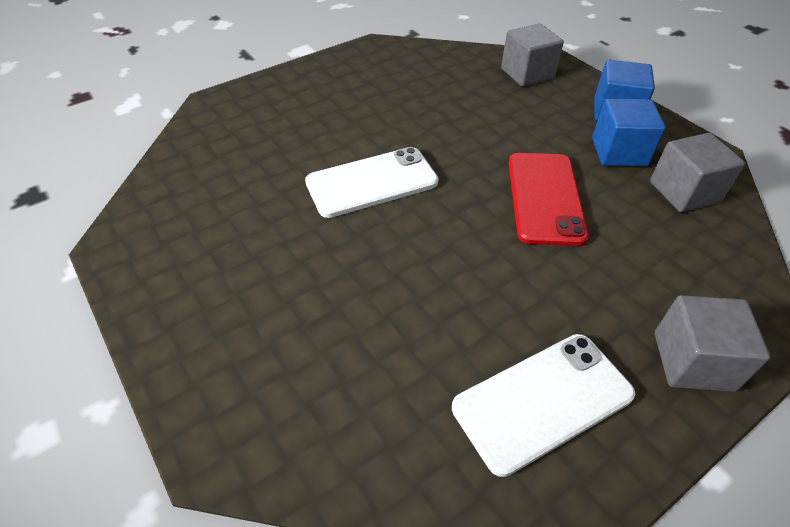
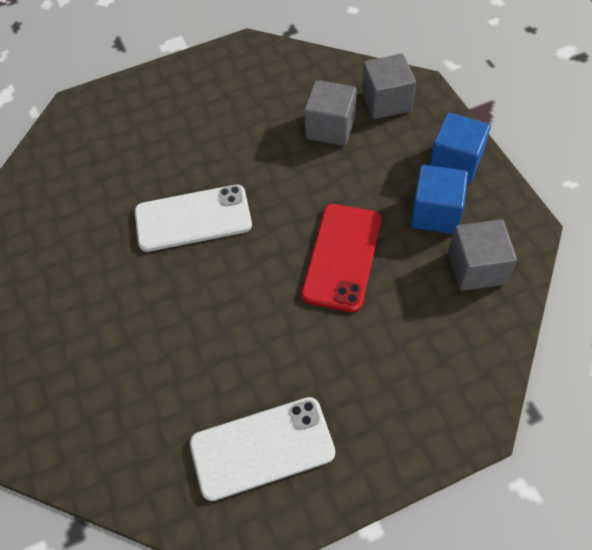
camera: 15 degrees right, 10 degrees up
(693, 361) = (398, 436): grey cube -> grey cube (330, 128)

